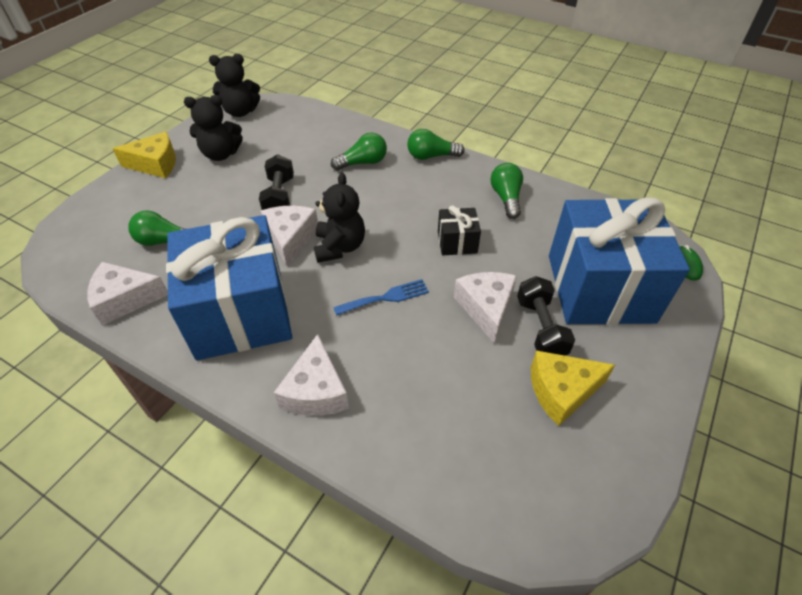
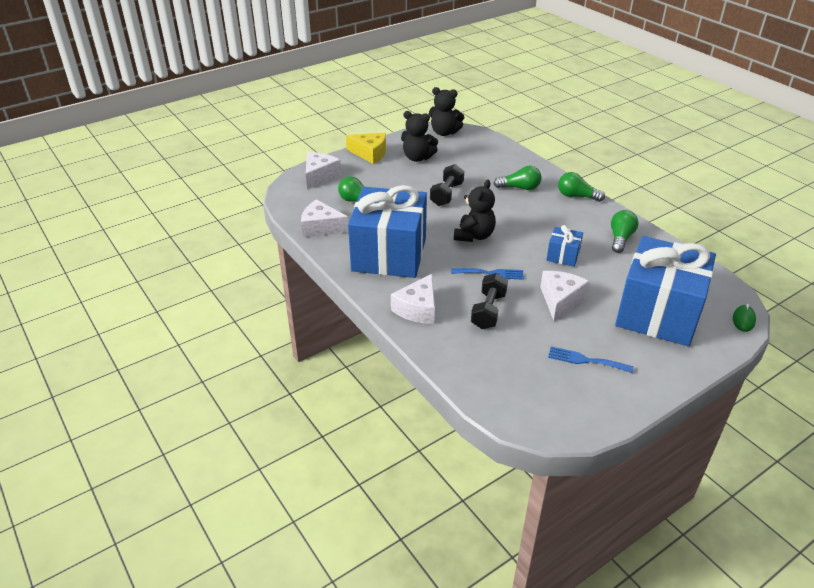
camera: 25 degrees right, 10 degrees down
(290, 238) = (442, 222): white cheese -> white cheese (319, 175)
(457, 242) = (563, 256): black gift -> blue gift
(540, 328) = (594, 322): black dumbbell -> black dumbbell (488, 311)
(562, 391) = (585, 360): yellow cheese -> blue fork

